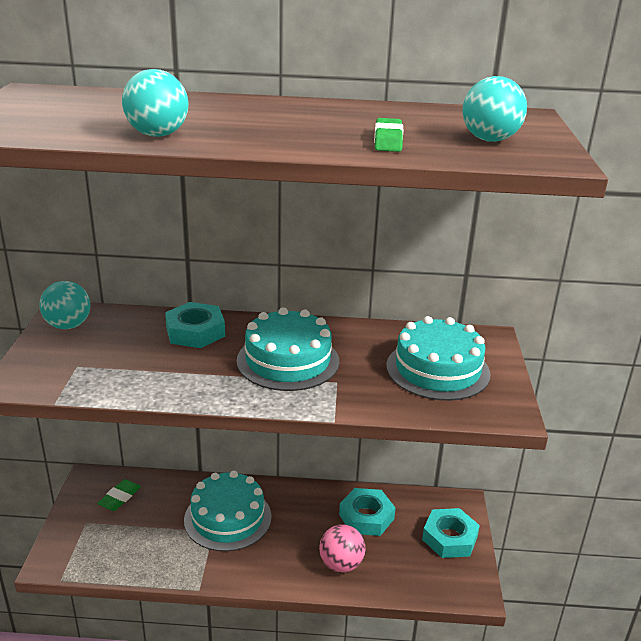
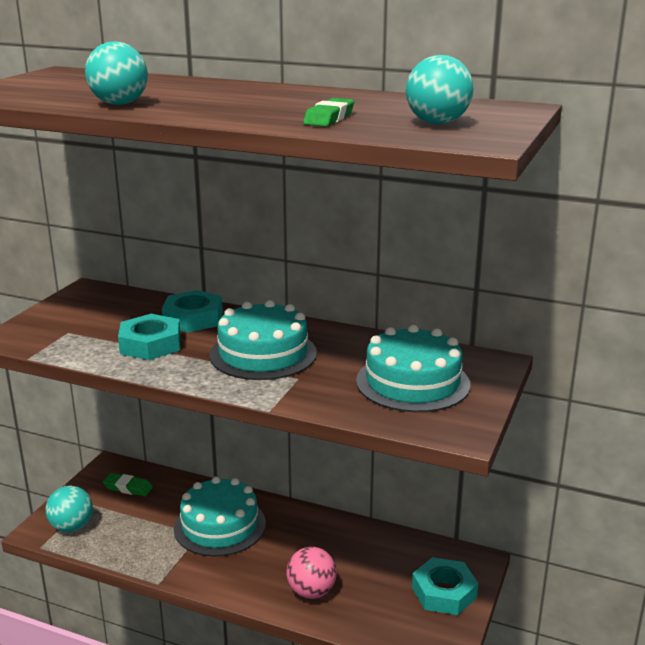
camera: 20 degrees right, 5 degrees down
(68, 325) = (83, 300): turquoise ball -> turquoise ball (72, 527)
(120, 498) = (128, 488): green eraser -> green eraser turned 60 degrees clockwise
(366, 517) = (362, 553): turquoise nut -> turquoise nut (150, 344)

